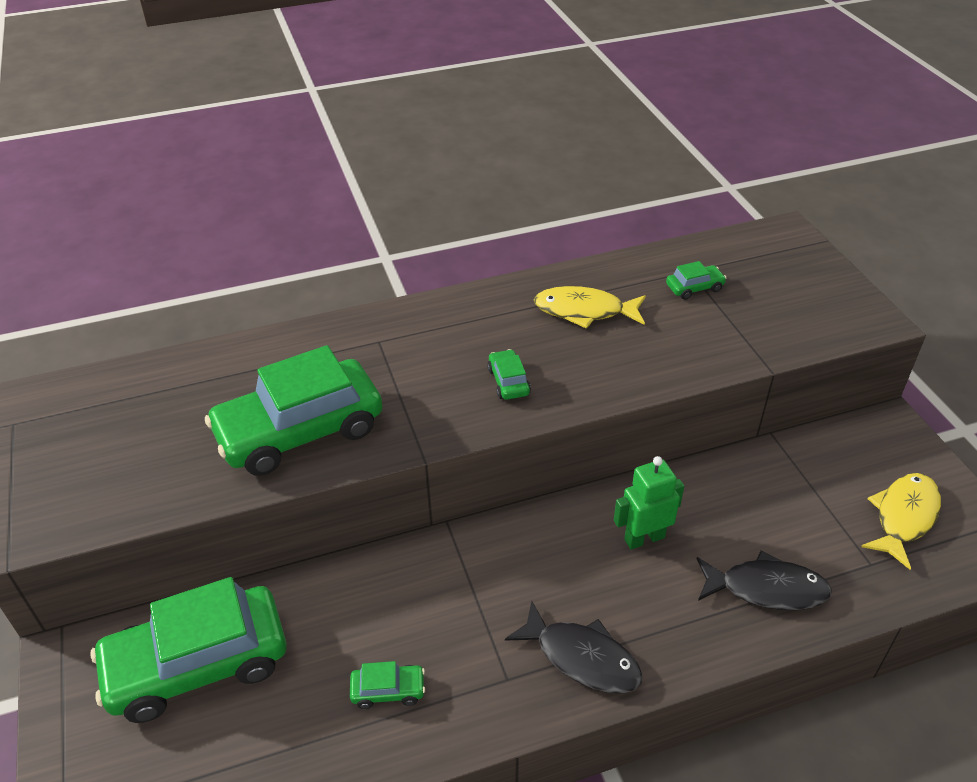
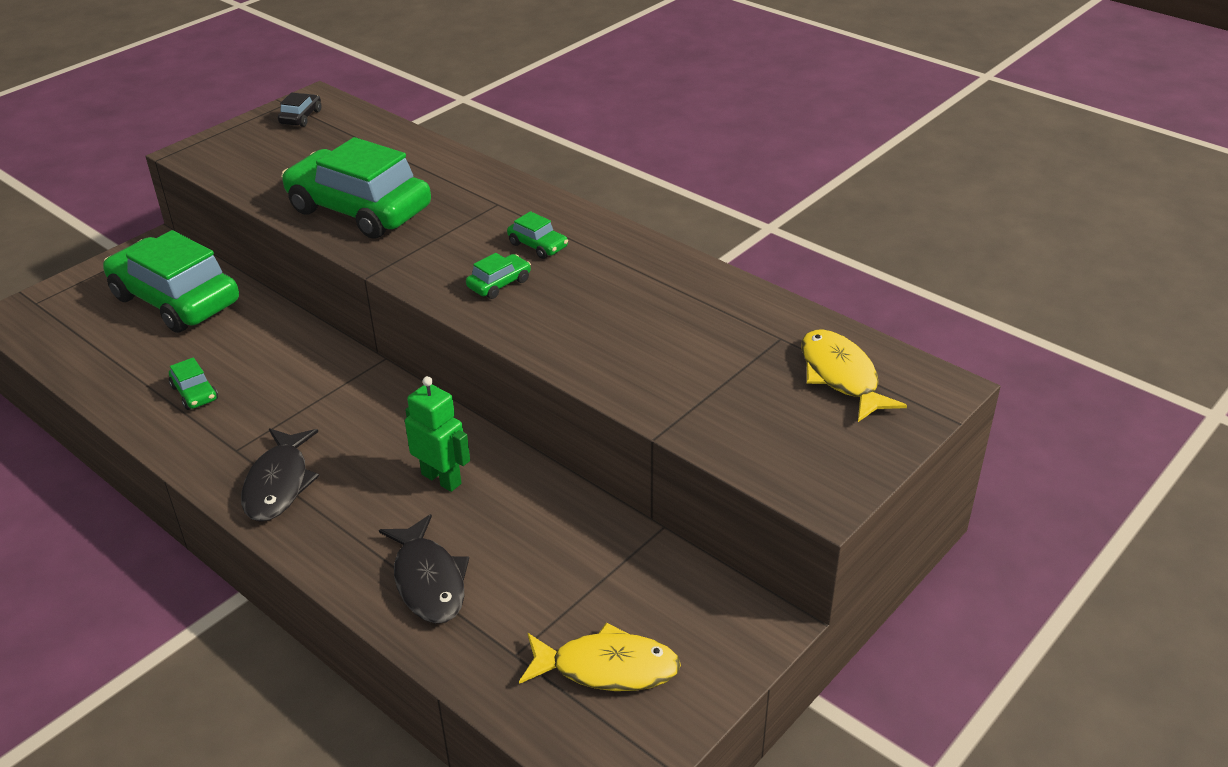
camera: 60 degrees right, 5 degrees down
(60, 420) = (301, 117): none -> black car
(584, 311) = (642, 292): yellow fish -> yellow fish (840, 376)
(694, 288) = (751, 348): green car -> green car (538, 245)

